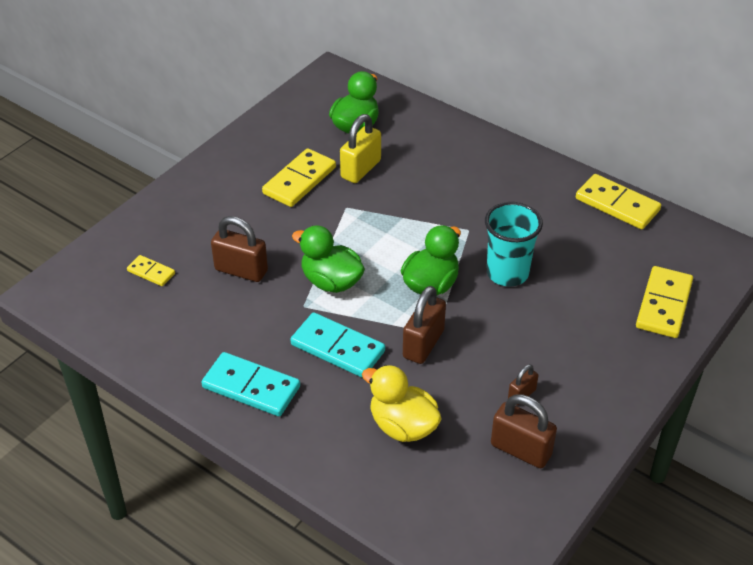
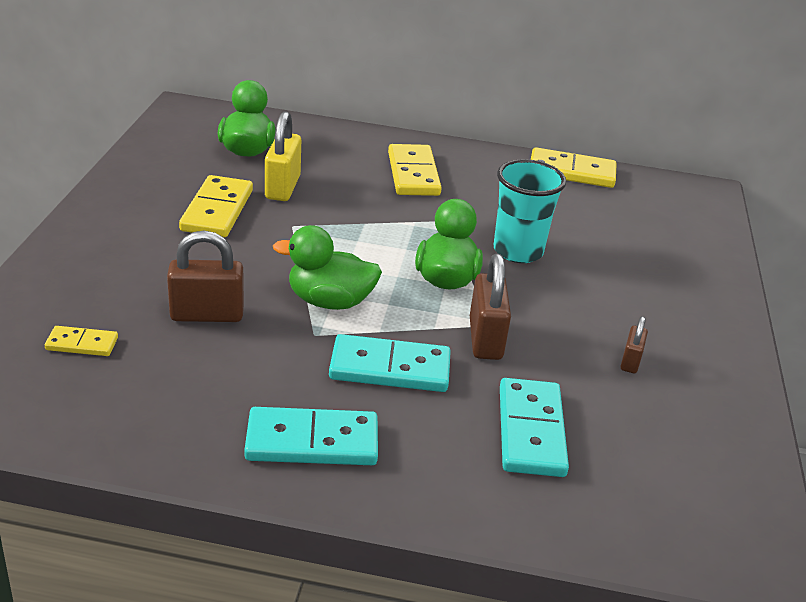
camera: 30 degrees left, 10 degrees down
(402, 426) = (531, 431): yellow duck -> turquoise domino
(520, 450) = (677, 417): brown padlock -> none
(663, 304) = (688, 246): yellow domino -> yellow domino (413, 174)

